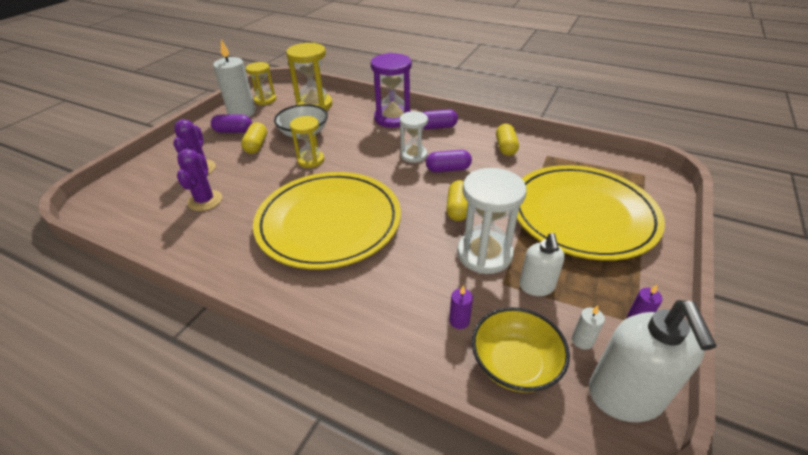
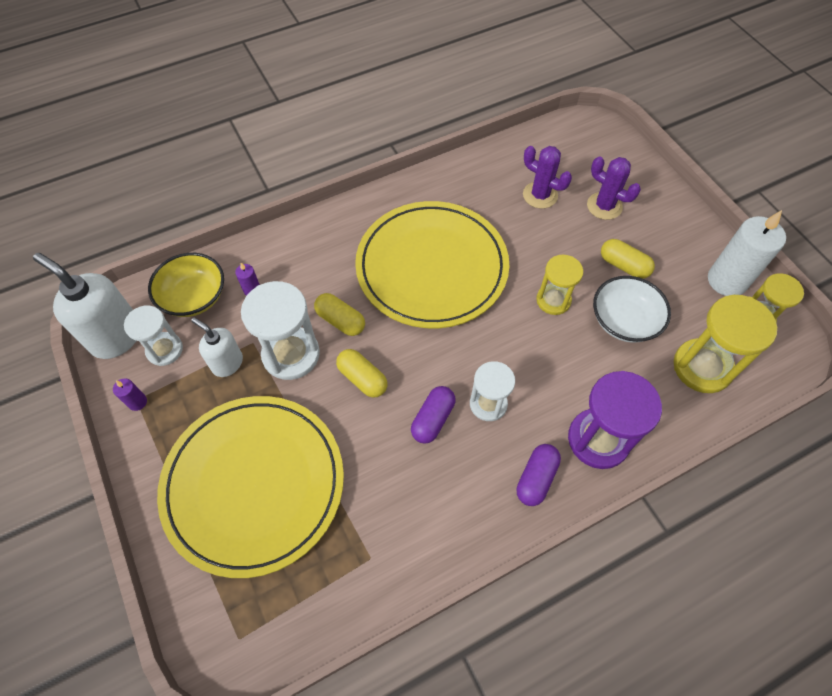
camera: 125 degrees right, 20 degrees up
(233, 131) = (675, 257): purple capsule -> none
(505, 147) = (425, 523): yellow capsule -> yellow capsule (340, 320)
(582, 340) = (164, 350): white candle -> white hourglass

